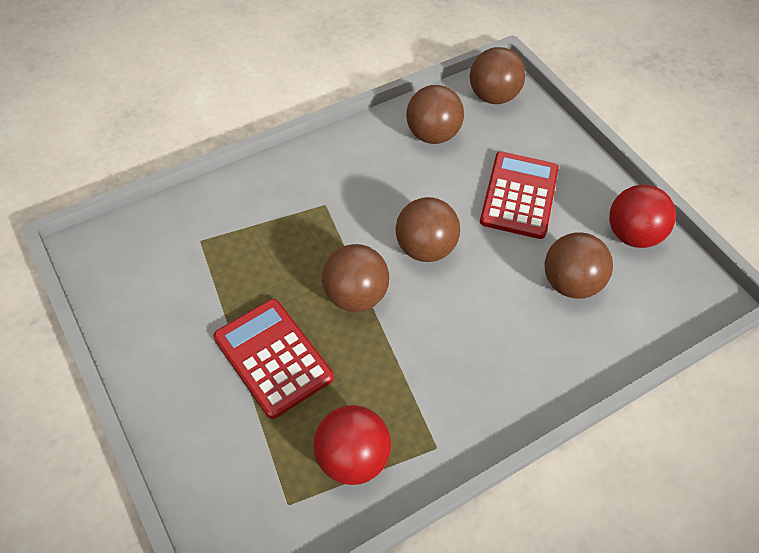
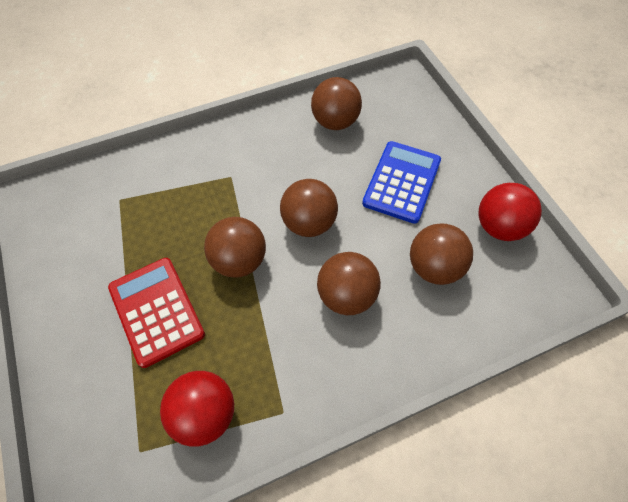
camera: 10 degrees right, 5 degrees up
(492, 96) = (394, 92): brown ball -> brown ball (346, 295)
(519, 195) = (402, 182): red calculator -> blue calculator

